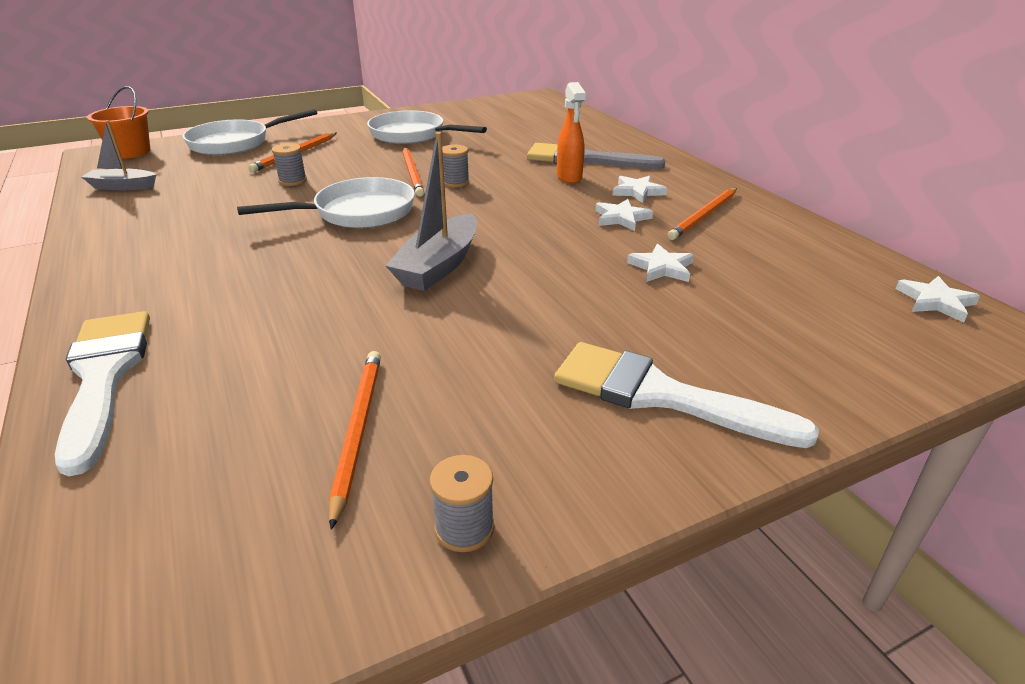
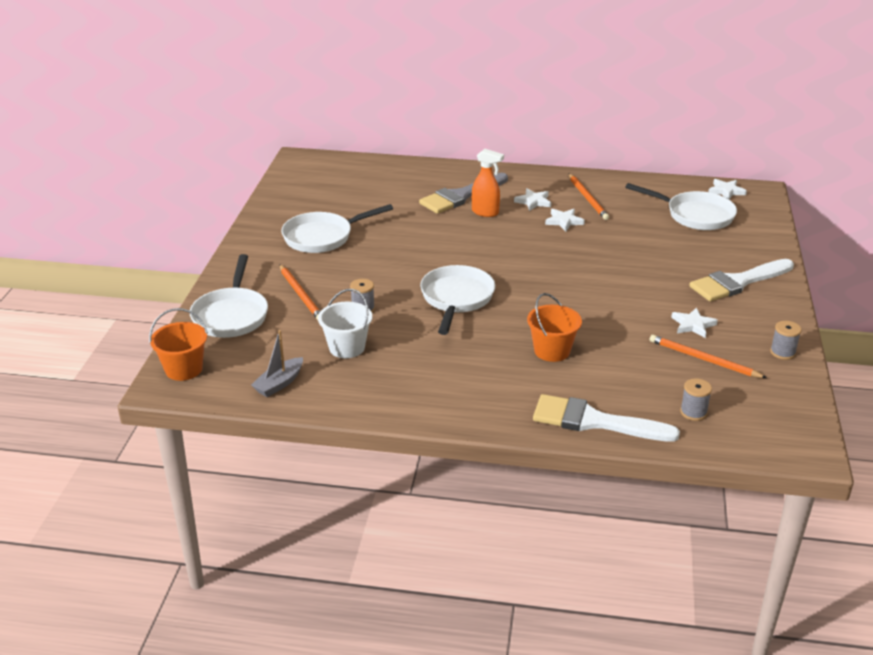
camera: 55 degrees left, 0 degrees up
(209, 193) = (347, 347): none -> white bucket
(283, 295) = (552, 351): none -> orange bucket
(412, 173) = (408, 261): orange pencil -> none
(439, 266) = (565, 294): grey boat -> none
(455, 182) = (445, 251): grey spool -> grey spool (693, 412)
(661, 268) = (633, 235): white star -> white star (693, 325)
(807, 297) = (695, 215): none -> white pan

